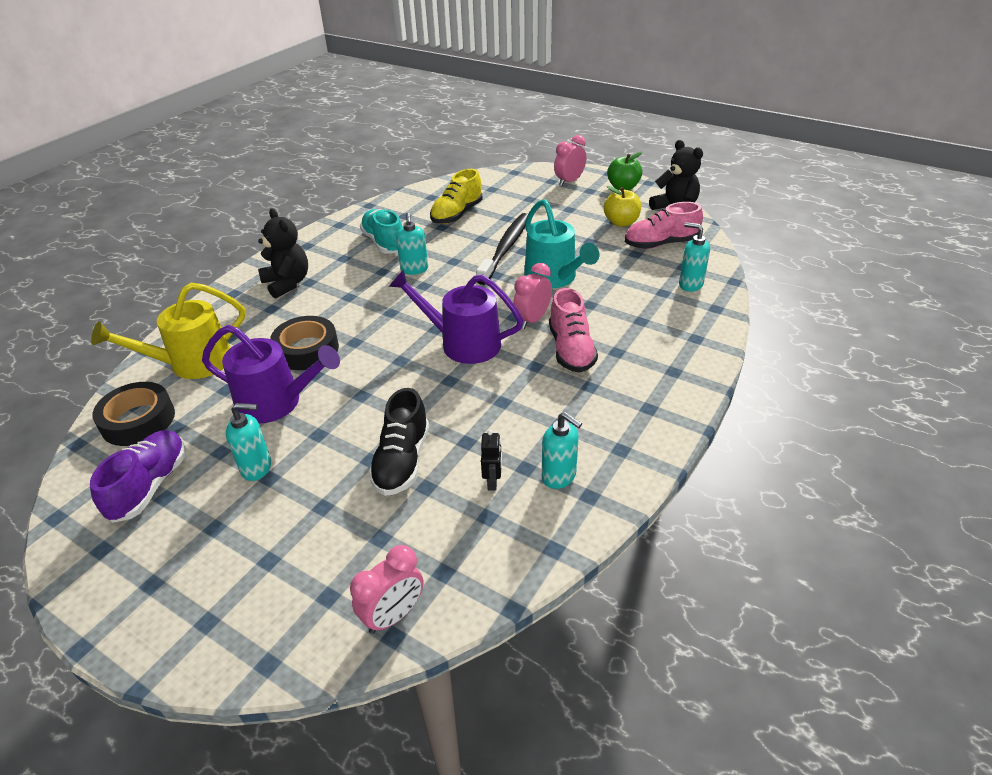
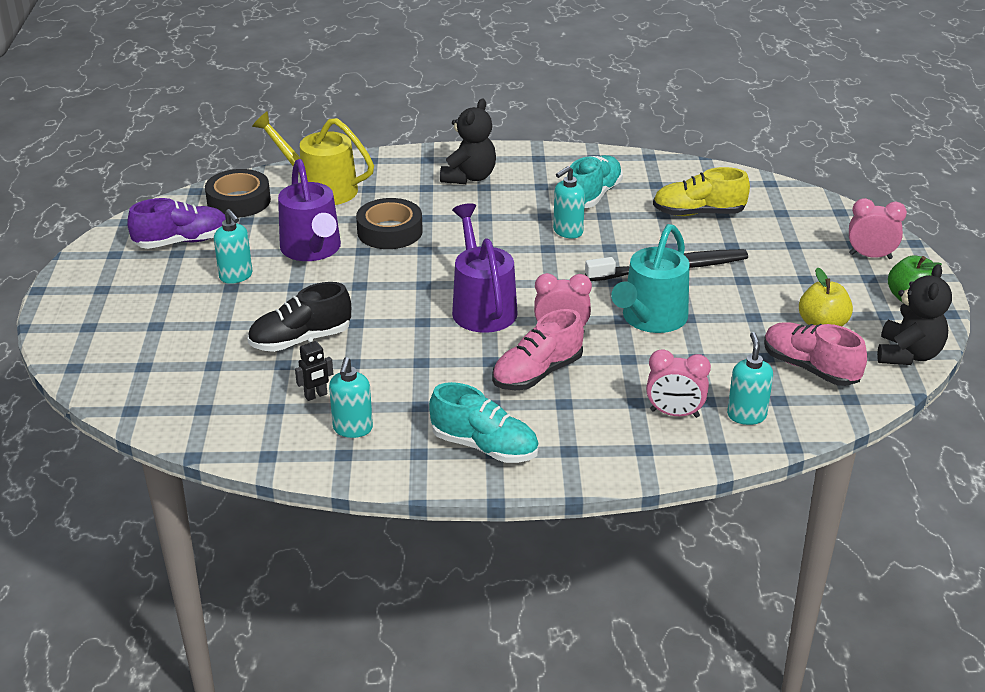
camera: 55 degrees right, 5 degrees down
(393, 615) = (148, 402): pink clock -> pink clock (674, 413)
(639, 410) = (484, 447): none -> turquoise shoe

